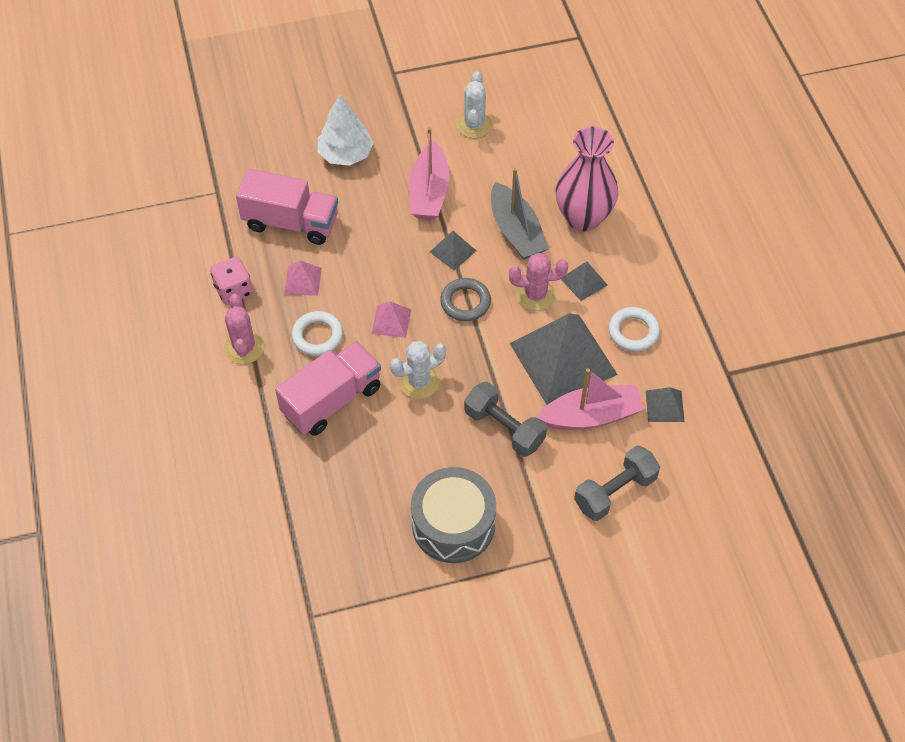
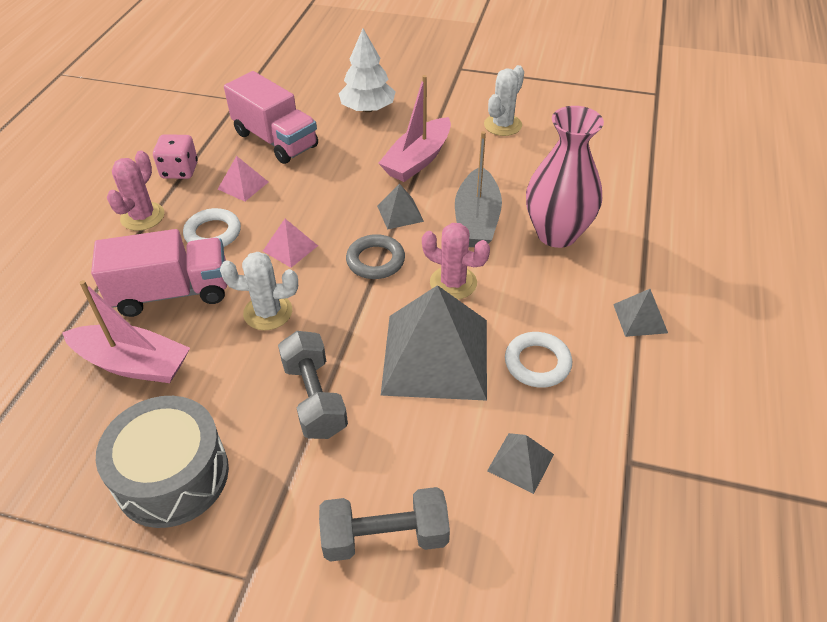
camera: 30 degrees right, 10 degrees down
(584, 281) = (515, 291): grey pyramid -> grey pyramid (640, 318)
(591, 416) = (422, 431): pink boat -> pink boat (133, 364)

